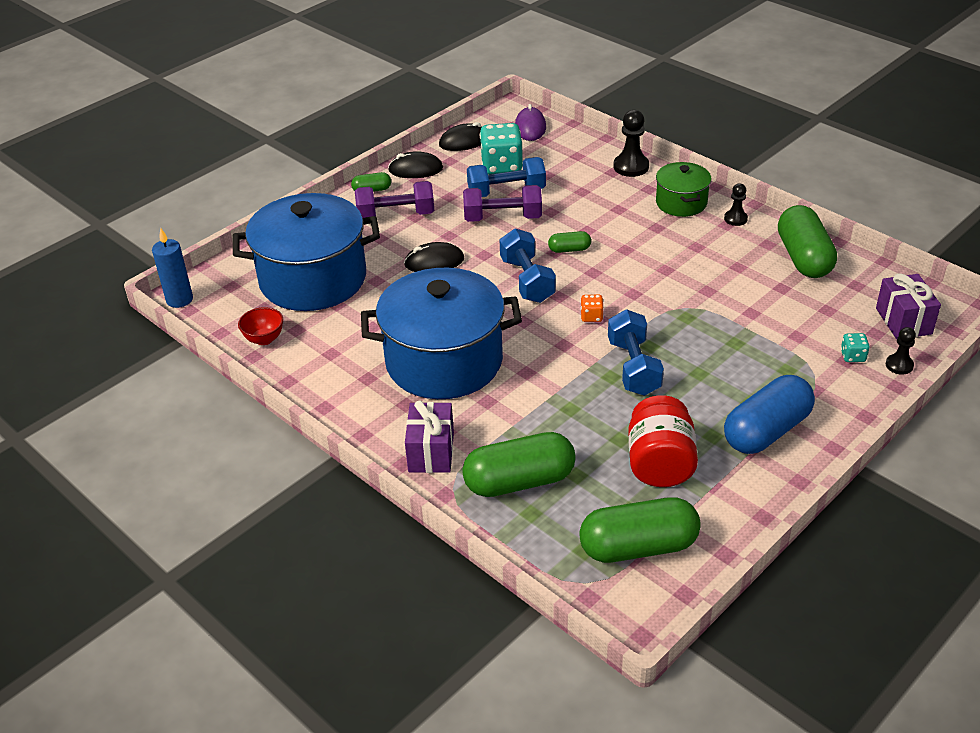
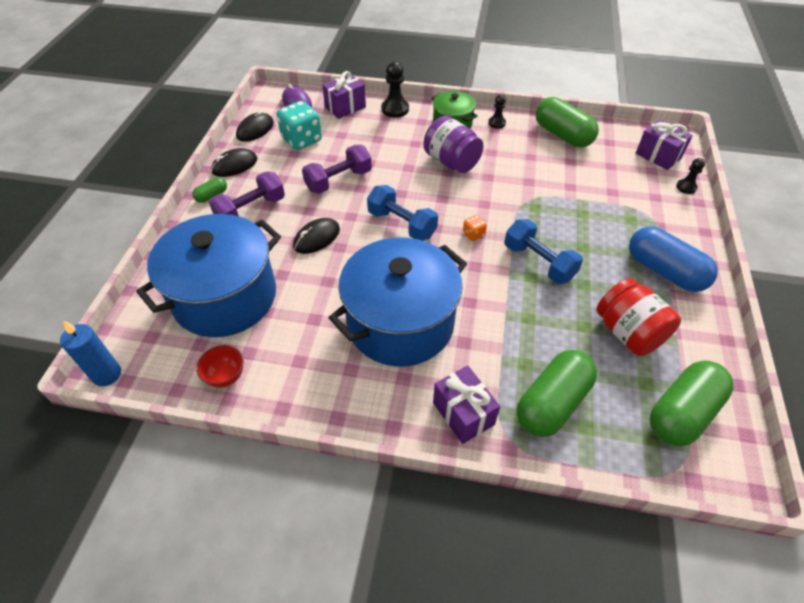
camera: 35 degrees left, 10 degrees up
(506, 192) = (323, 159): blue dumbbell -> none
(569, 249) = (410, 187): green capsule -> none
(577, 148) = (345, 107): none -> purple gift
(639, 241) = (451, 162): none -> purple jar
(766, 431) = (664, 271): blue capsule -> blue capsule turned 60 degrees counterclockwise
(853, 356) = (656, 192): turquoise dice -> none

